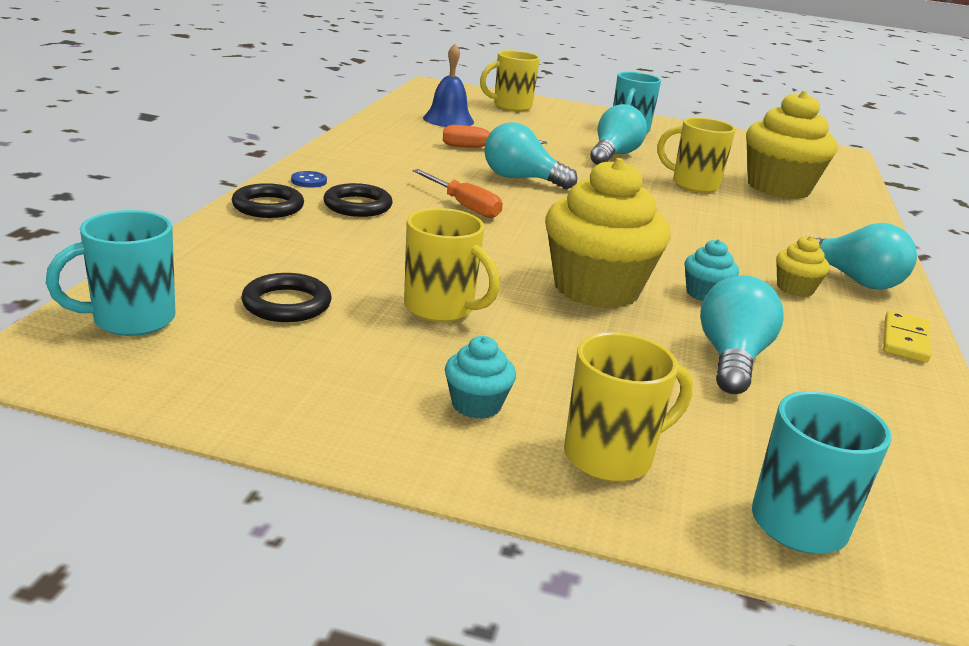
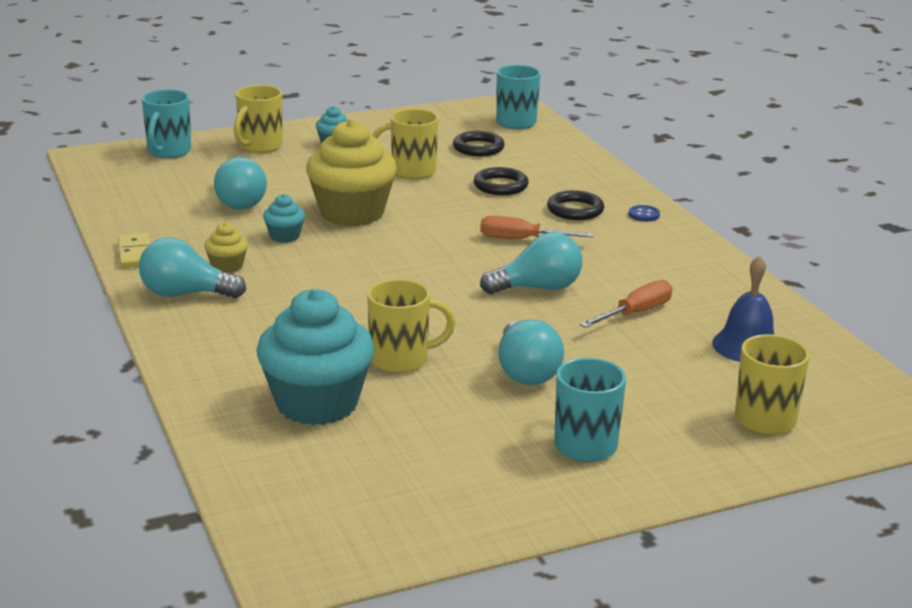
camera: 145 degrees right, 0 degrees up
(268, 206) = (612, 188): black ring -> black ring (500, 186)
(778, 188) = (317, 403): yellow cupcake -> turquoise cupcake

